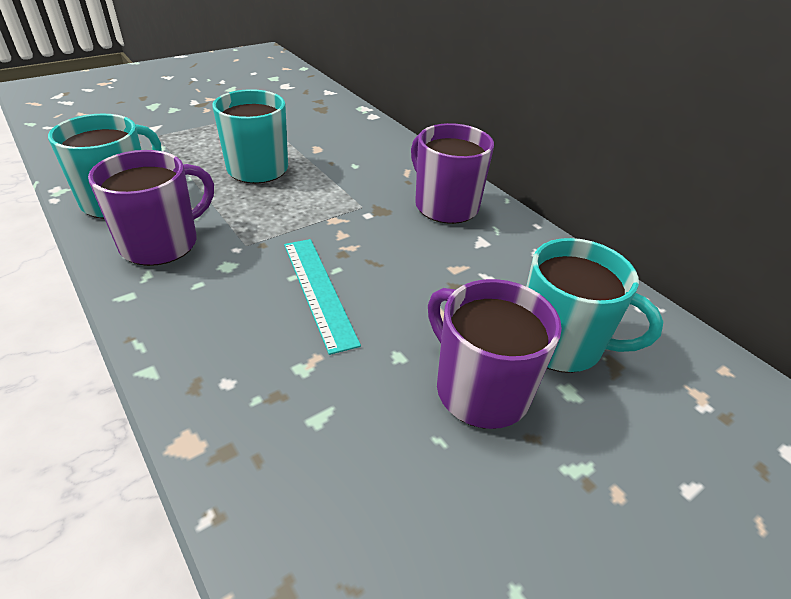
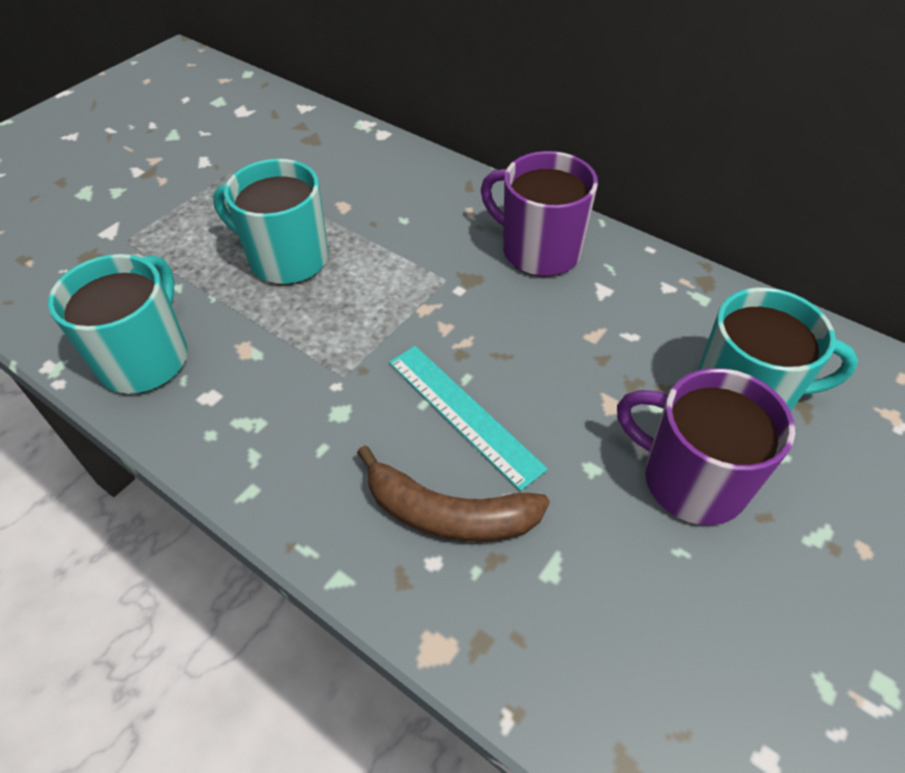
camera: 15 degrees left, 10 degrees up
(162, 243) = (242, 405): purple mug -> none
(261, 353) = (448, 514): none -> brown banana

